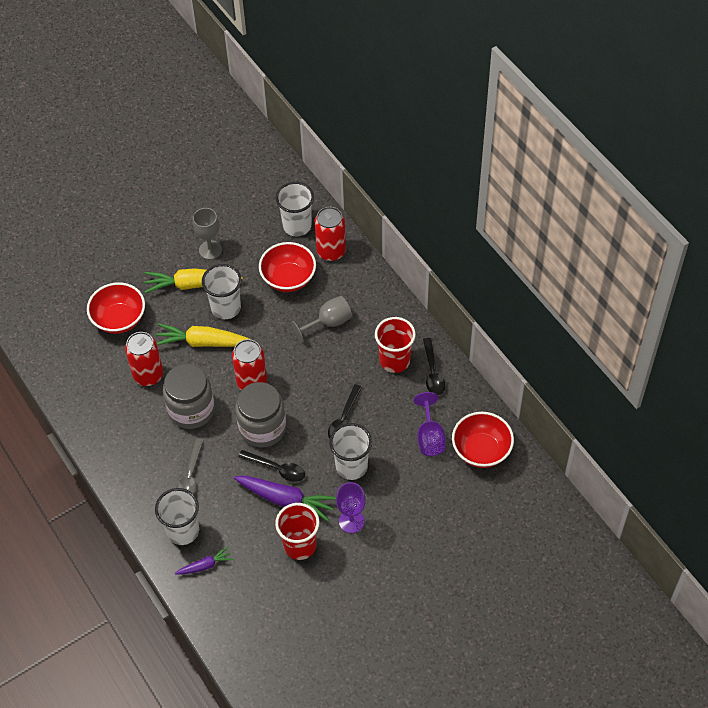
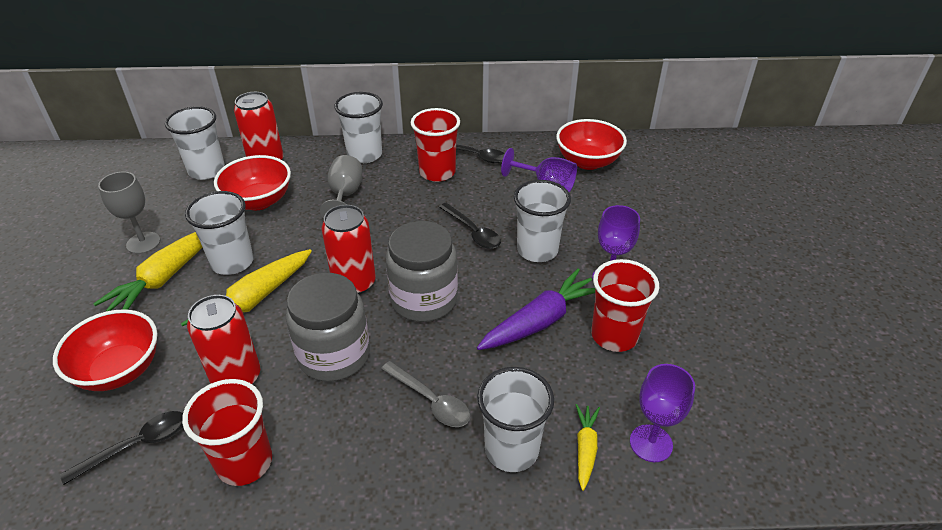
camera: 60 degrees left, 15 degrees down
(103, 417) = (244, 462): none -> red cup
(205, 565) = (585, 449): purple carrot -> yellow carrot
(228, 596) = (651, 443): none -> purple goblet
(277, 468) = (490, 311): black spoon -> black spoon (137, 445)
(382, 303) = (364, 154): none -> white cup

